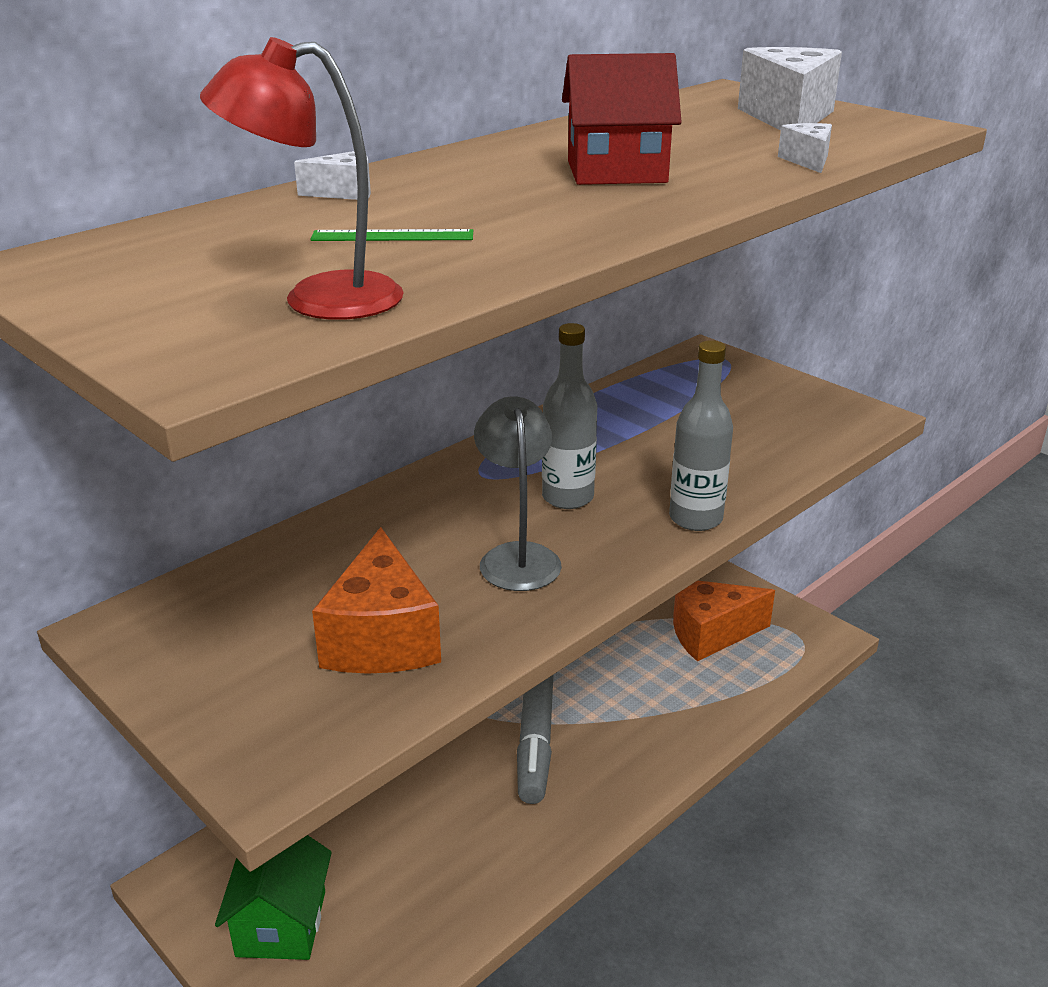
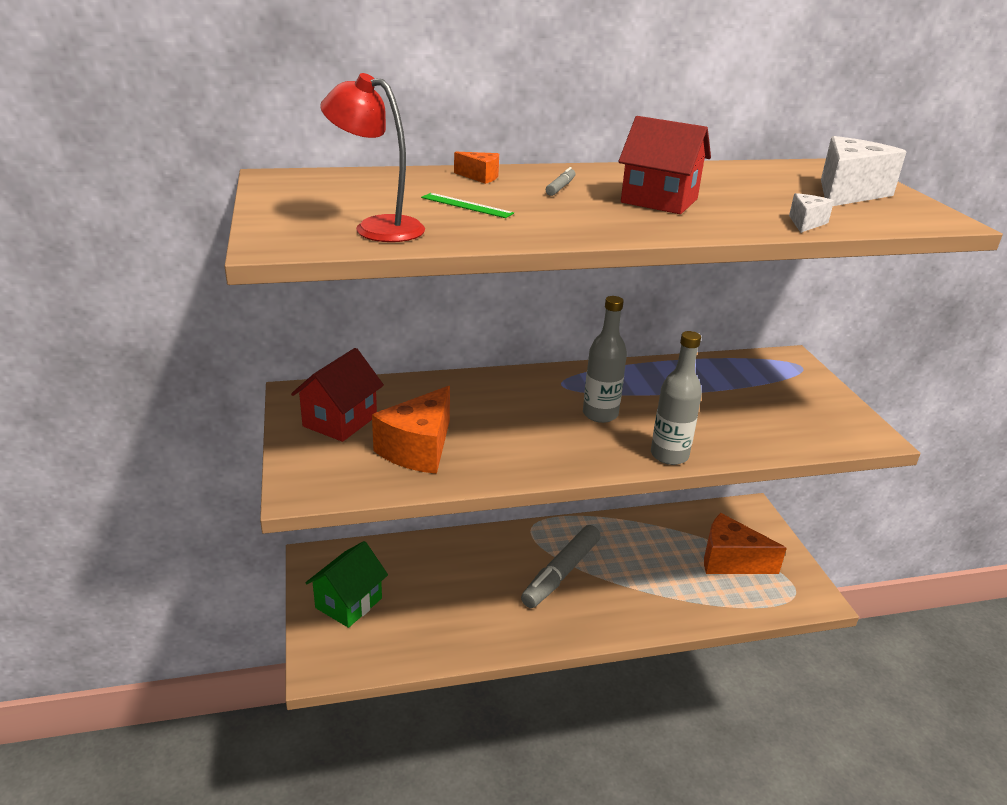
camera: 30 degrees right, 0 degrees up
(224, 644) = (340, 421): none -> red house
(345, 193) = (480, 177): white cheese -> orange cheese
(473, 183) = (560, 187): none -> grey marker
(517, 556) = (535, 436): grey lamp -> none

